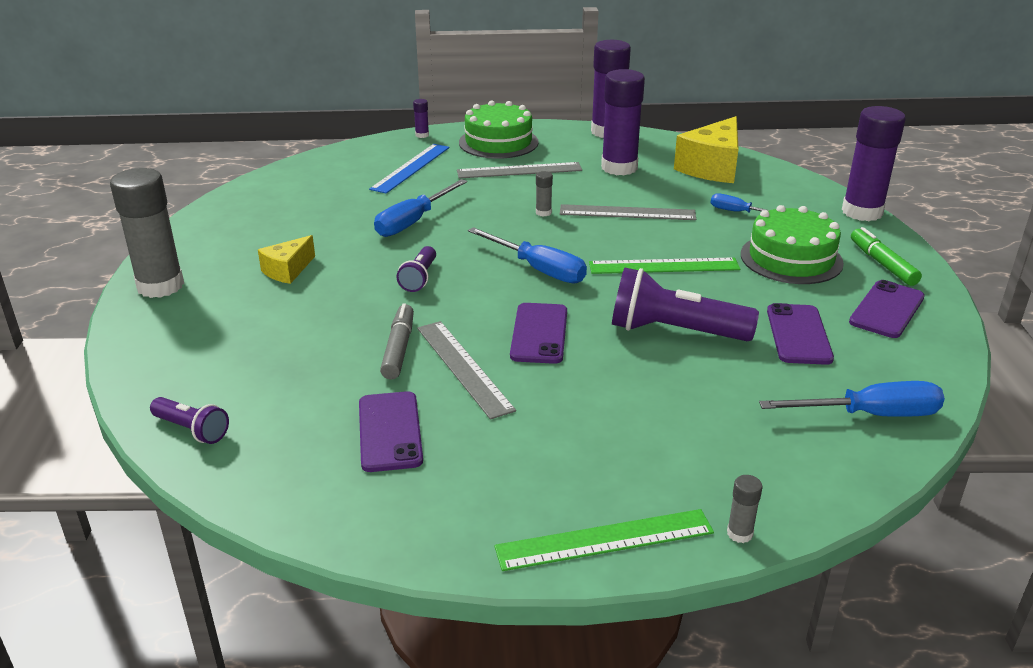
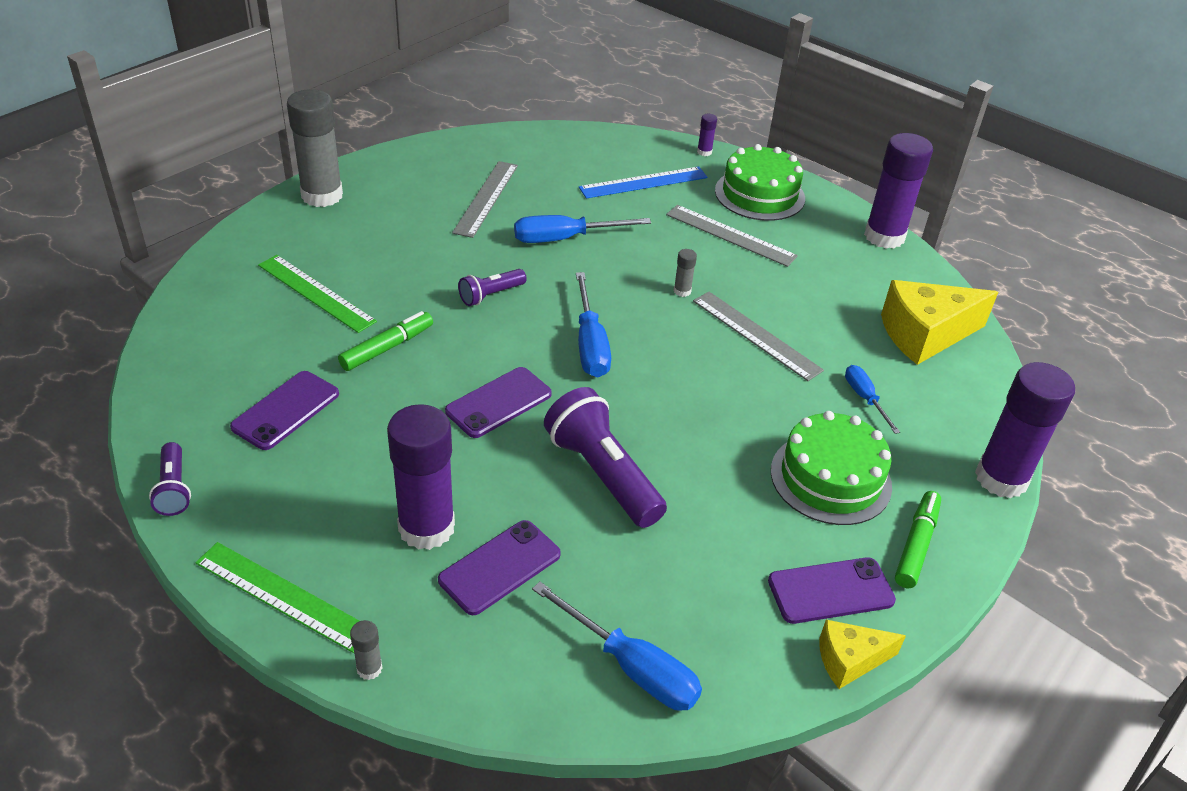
camera: 40 degrees right, 10 degrees up
(192, 430) = (188, 325): purple flashlight -> purple flashlight (174, 489)
(287, 270) = (414, 231): yellow cheese -> yellow cheese (849, 660)
(399, 348) = (387, 348): grey marker -> green marker
(463, 367) = (404, 394): grey ruler -> grey ruler (486, 198)
(619, 168) = (828, 283): purple glue stick -> purple glue stick (426, 528)
(664, 266) = (698, 408): green ruler -> green ruler (316, 293)
(799, 334) = (702, 553): purple phone -> purple phone (500, 567)

